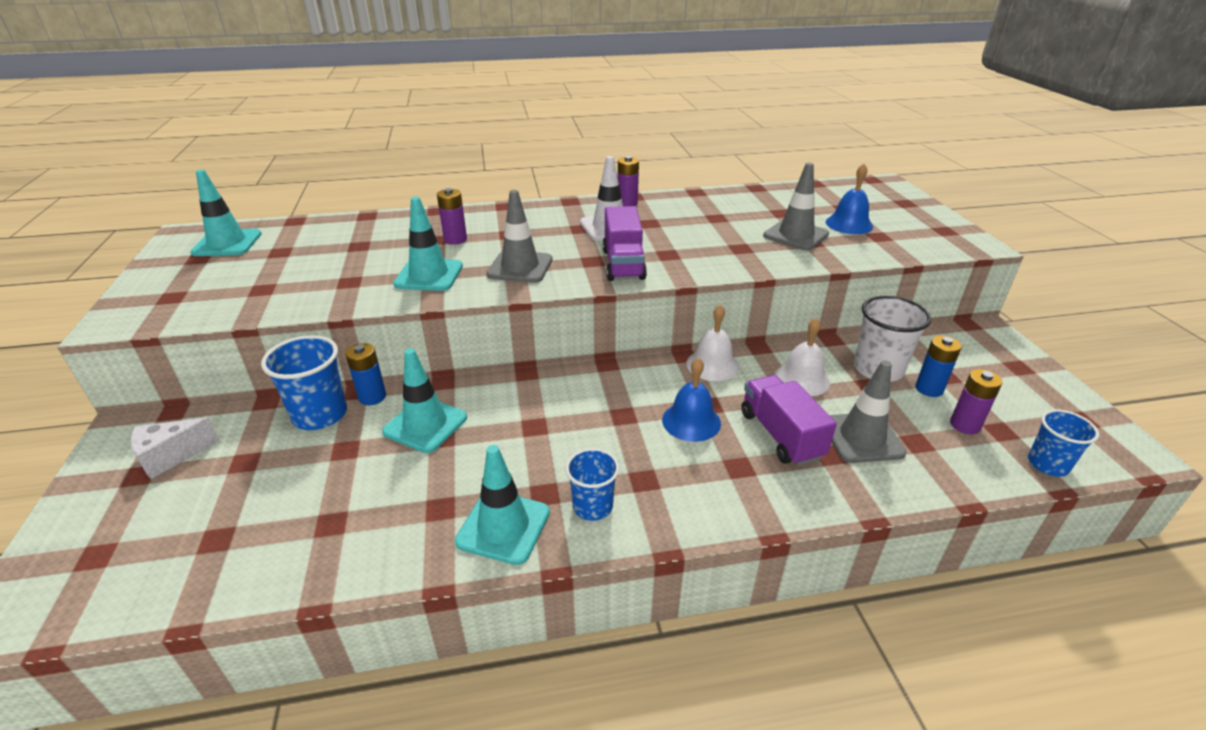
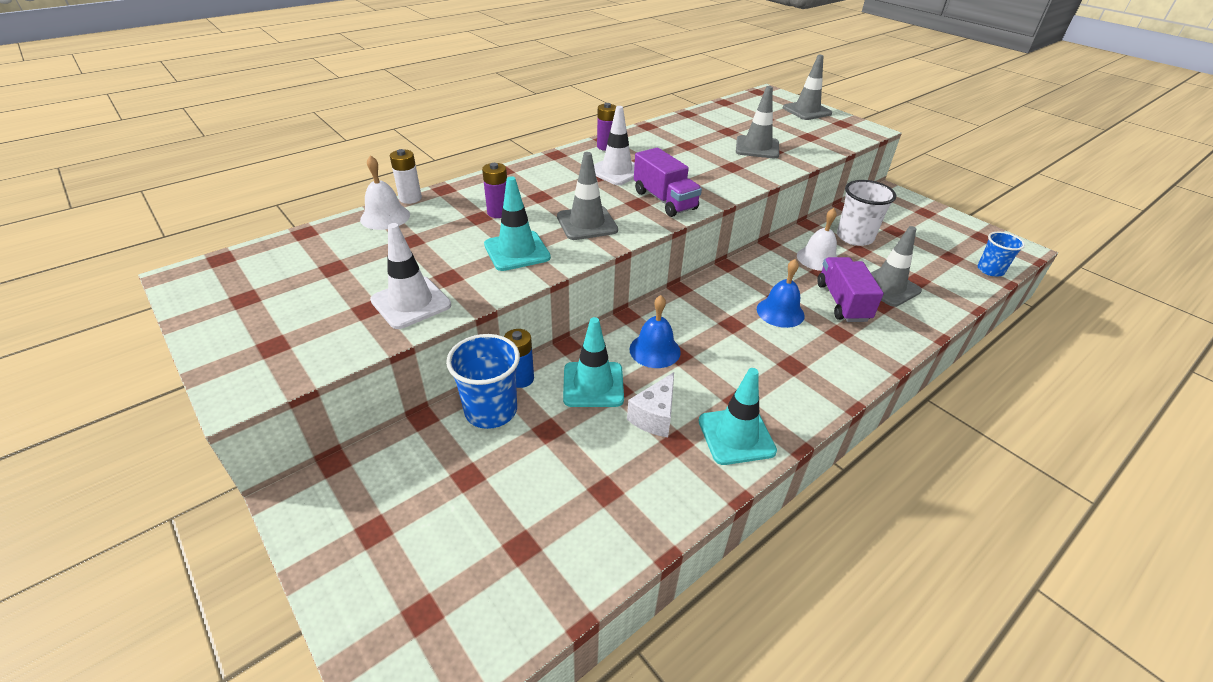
camera: 30 degrees left, 5 degrees up
(171, 456) = (387, 501): white cheese -> white cheese (654, 416)
(227, 243) = (258, 274): turquoise traffic cone -> none
(297, 294) = (411, 303): none -> white traffic cone
(401, 212) = (410, 198): none -> white battery
(592, 506) = (779, 396): blue cup -> none
(712, 365) = (753, 266): white bell -> white bell (385, 217)
(780, 435) = (842, 302): purple truck -> purple truck turned 45 degrees clockwise
(849, 224) = (781, 131): blue bell -> blue bell (655, 350)
(911, 209) = (806, 111): none -> grey traffic cone
(929, 389) = (893, 242): blue battery -> none
(965, 425) = (932, 260): purple battery -> none

